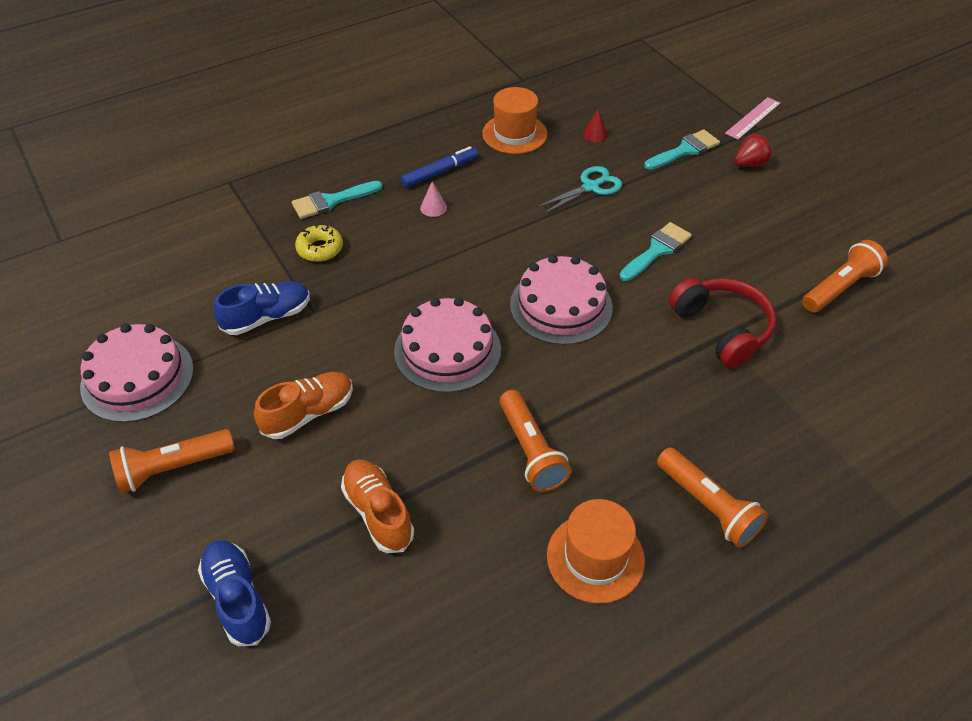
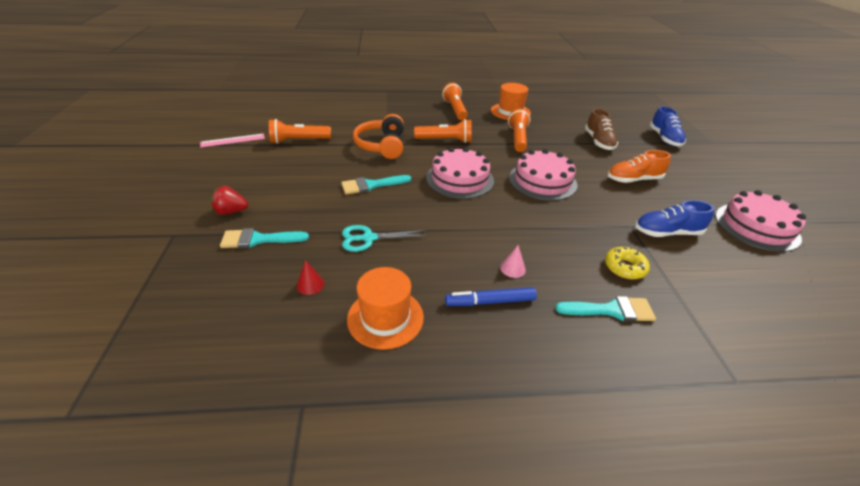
camera: 155 degrees left, 10 degrees down
(173, 468) = (711, 181): orange flashlight -> orange flashlight (445, 140)
(378, 513) = (599, 142): orange shoe -> brown shoe
(722, 329) = (382, 145): red headphones -> orange headphones
(753, 118) = (161, 245): pink ruler -> pink ruler (233, 140)

